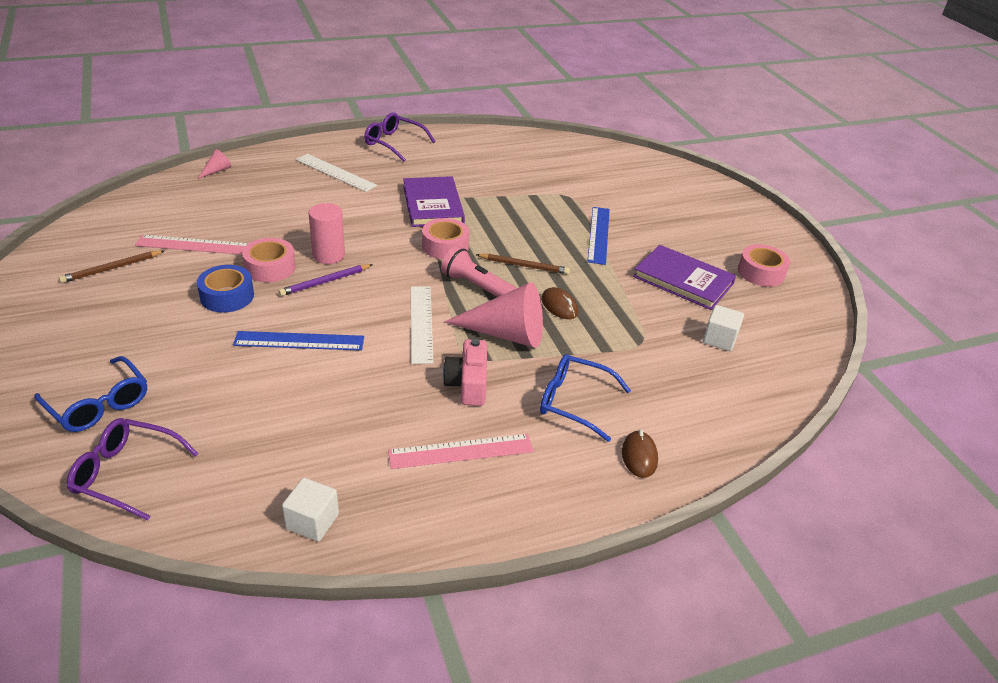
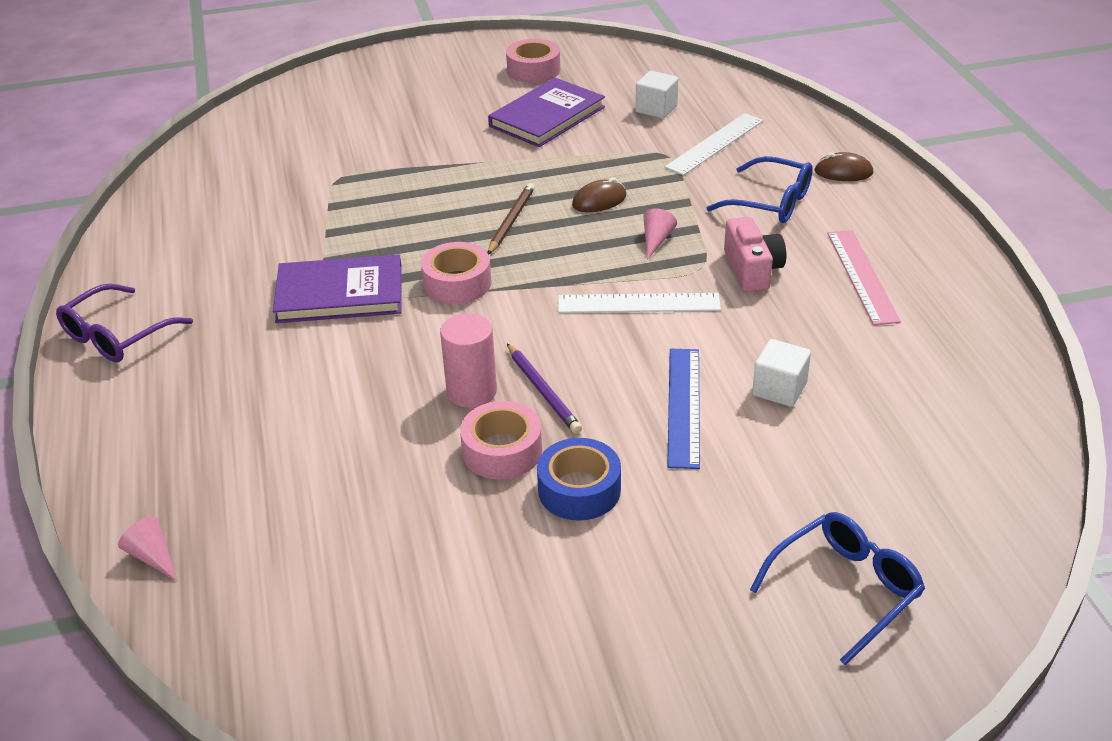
camera: 80 degrees left, 0 degrees up
(112, 268) = (493, 649): brown pencil -> none
(126, 473) = (965, 534): purple glasses -> none
(193, 245) = (426, 550): pink ruler -> none
(312, 521) = (991, 374): white cube -> white cube (779, 389)
(336, 172) = (206, 399): white ruler -> white ruler (714, 144)
(467, 384) = (752, 270): pink camera -> pink camera turned 105 degrees counterclockwise
(476, 286) = (557, 259): pink flashlight -> none
(505, 334) = (656, 240): pink cone -> pink cone, size x0.44
(574, 402) = (771, 202): blue glasses -> blue glasses turned 90 degrees counterclockwise
(599, 235) = (443, 162): blue ruler -> none

